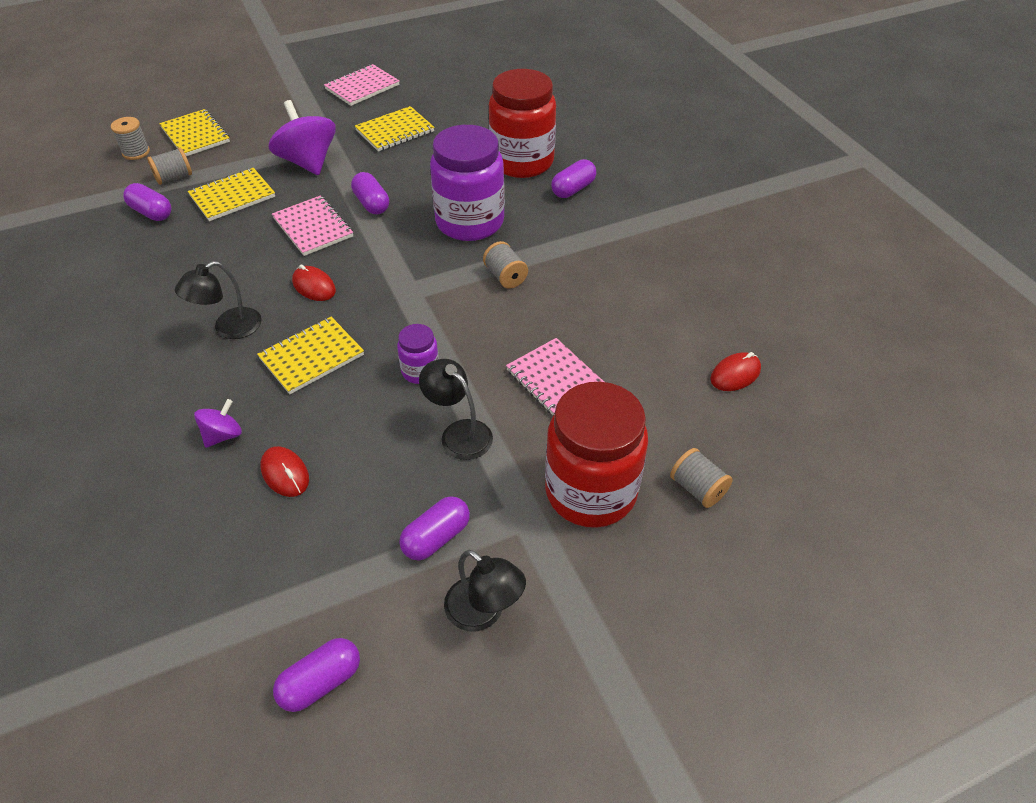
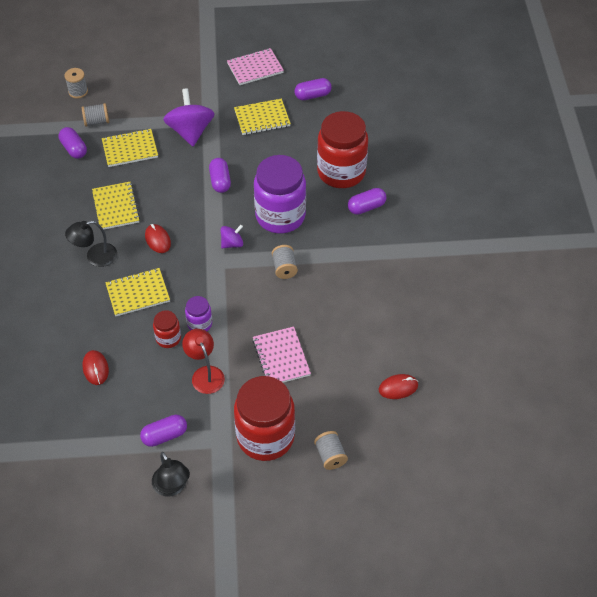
camera: 20 degrees right, 5 degrees up
(196, 135) = (122, 85): yellow notebook -> yellow notebook (116, 207)
(223, 435) = (69, 332): purple spinning top -> purple spinning top (232, 243)
(313, 227) = (174, 191): pink notebook -> none
(321, 682) = (74, 495): purple capsule -> purple capsule (312, 95)
(382, 402) = (168, 338): none -> red jar
(459, 433) = (205, 374): black lamp -> red lamp

